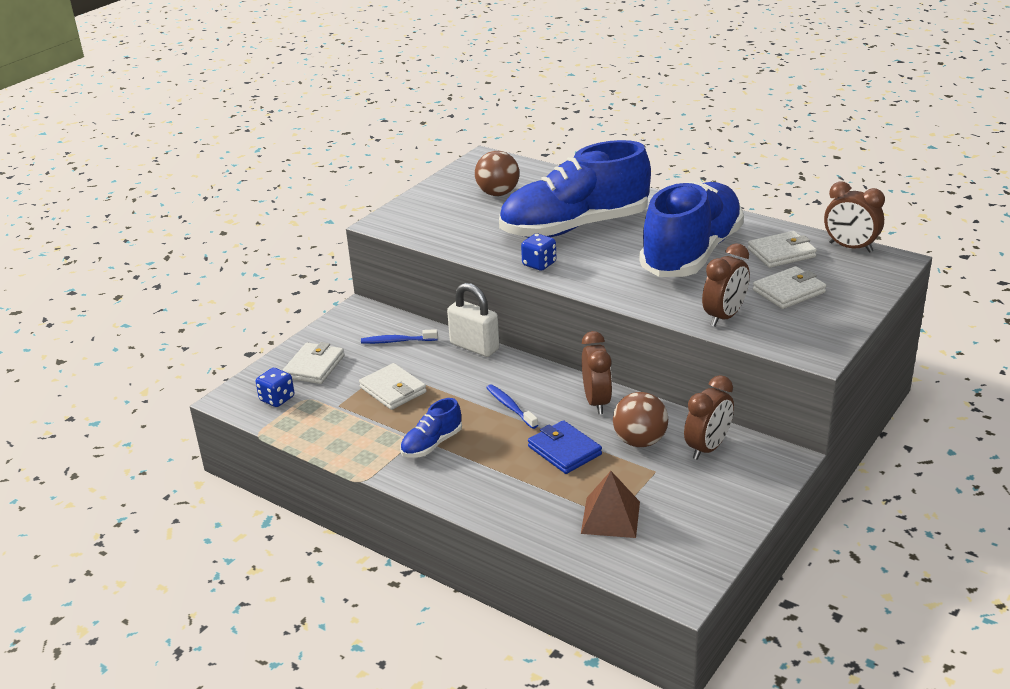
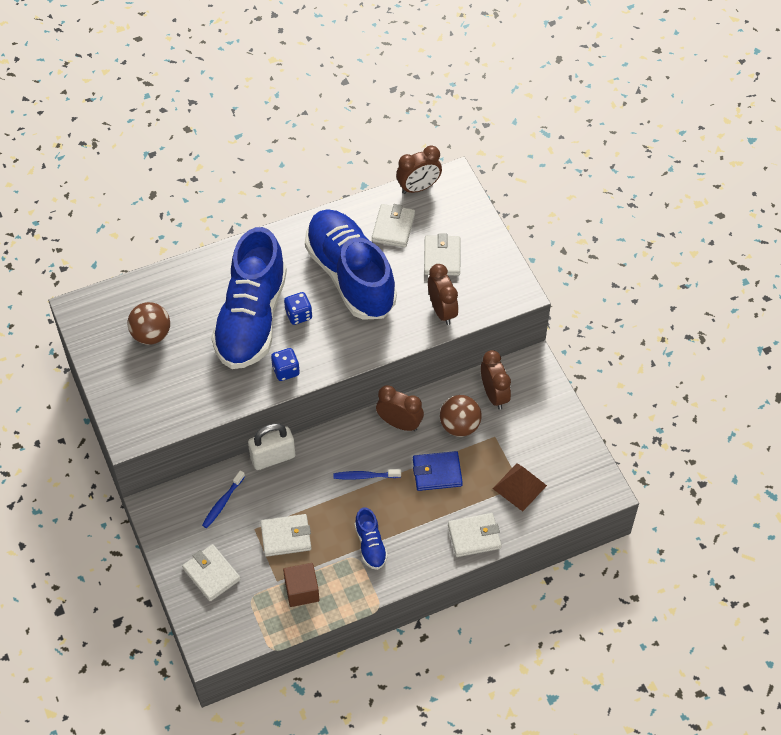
camera: 60 degrees left, 25 degrees up
(277, 399) = (236, 617): blue dice -> blue dice (298, 315)
(339, 424) = (302, 591): none -> brown cube
(511, 511) = (474, 536): none -> white wallet

